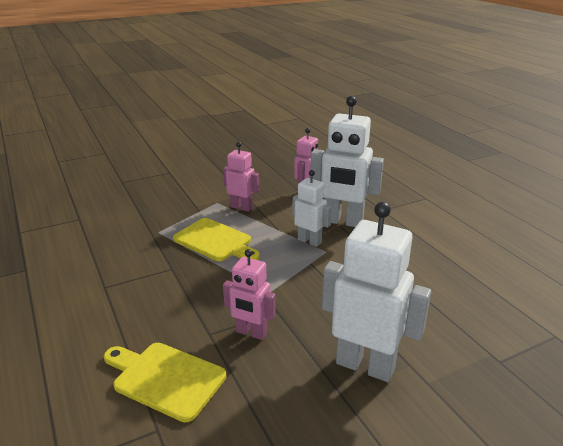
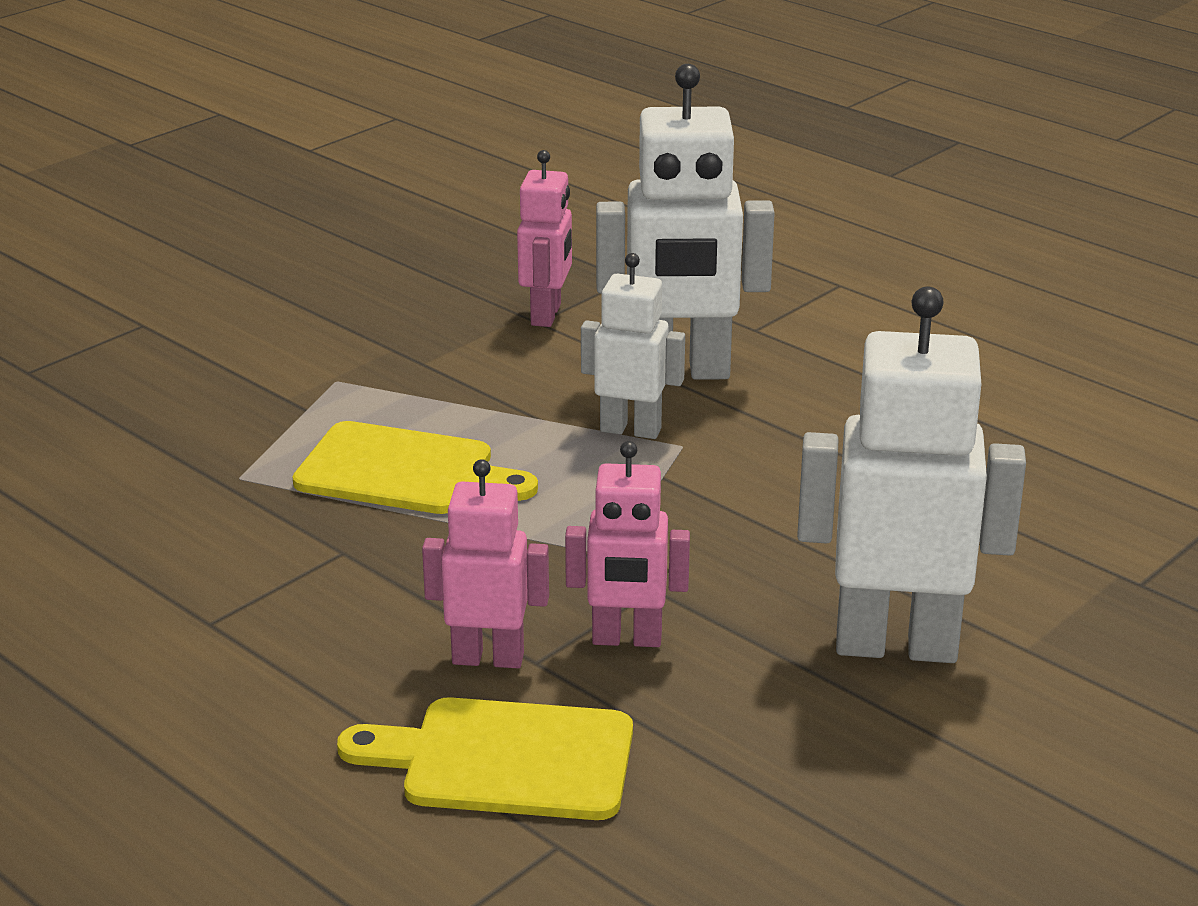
camera: 20 degrees left, 0 degrees up
(241, 207) = (410, 382): pink robot -> pink robot (488, 658)

